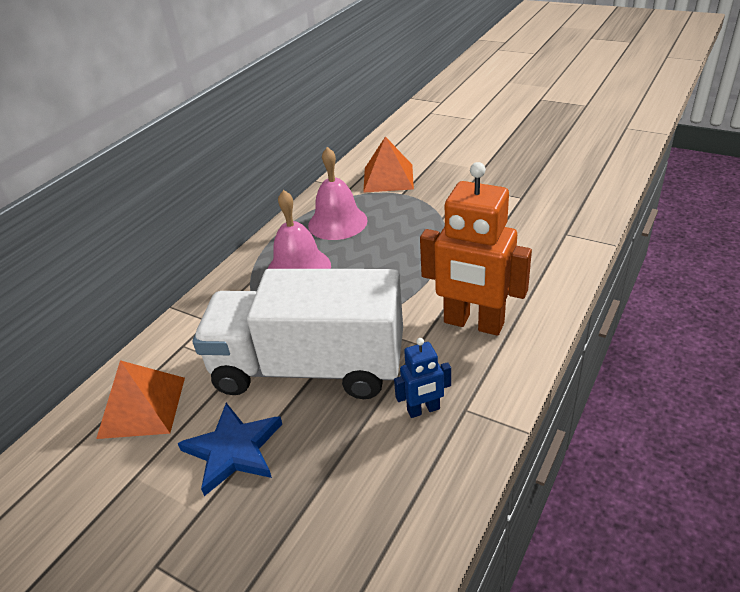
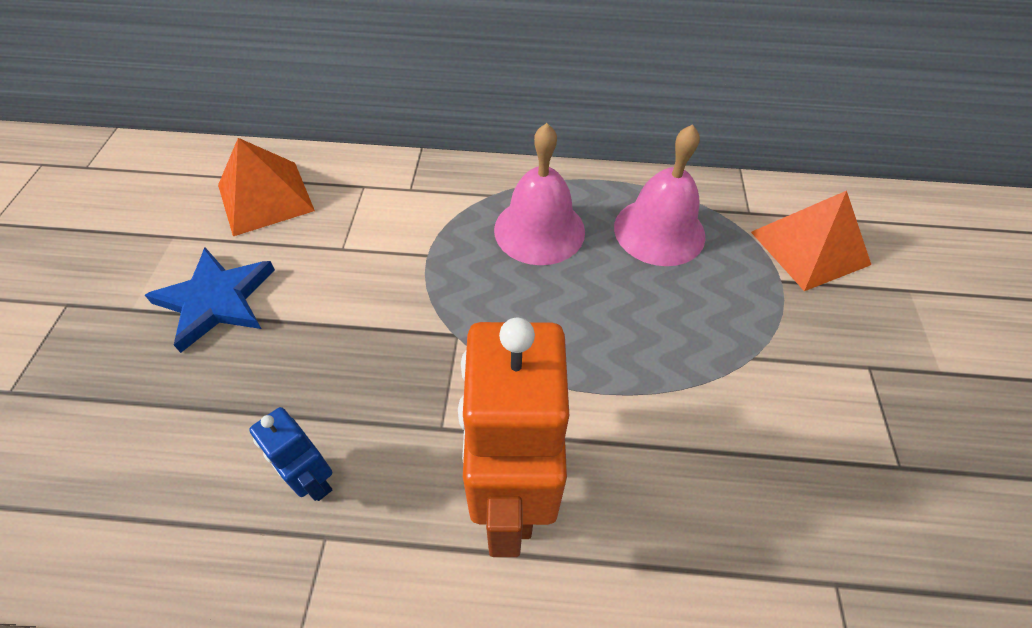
camera: 60 degrees right, 15 degrees up
(309, 367) = (359, 317): white truck -> none

